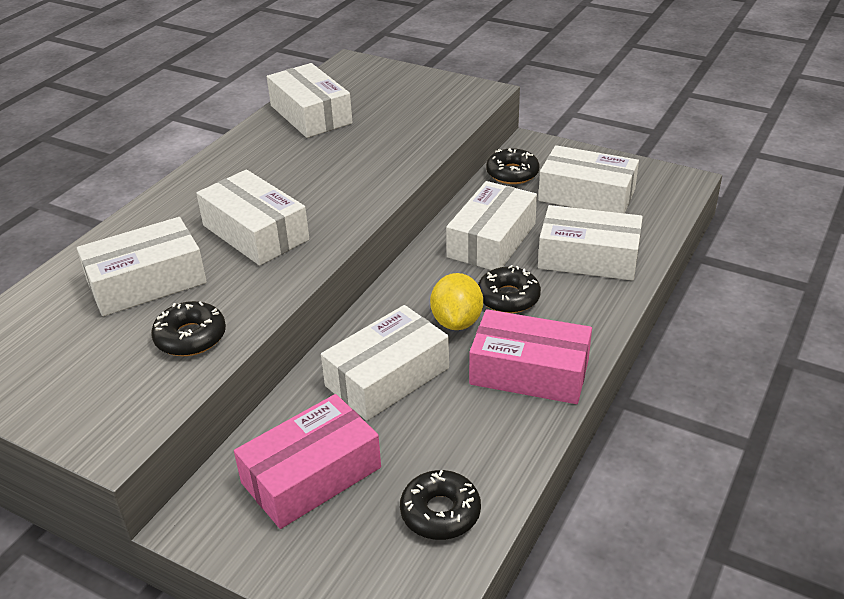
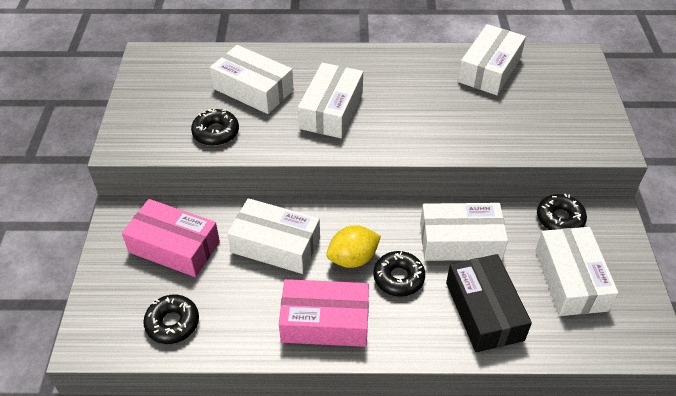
camera: 60 degrees right, 10 degrees up
(529, 372) = (325, 322): pink box -> pink box turned 75 degrees counterclockwise
(588, 257) = (484, 311): white box -> black box

